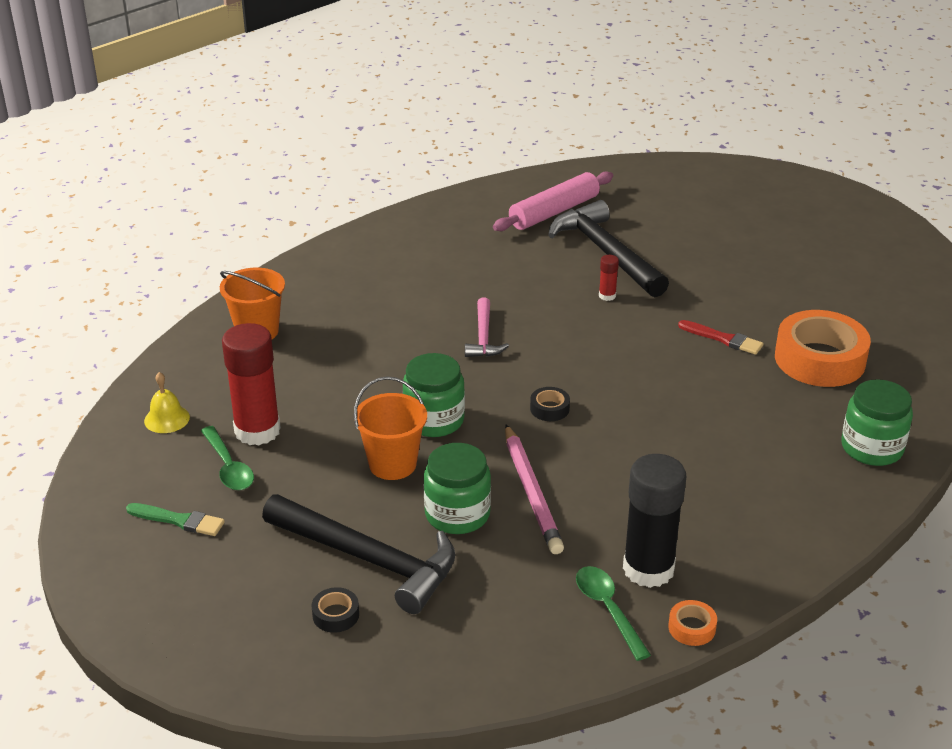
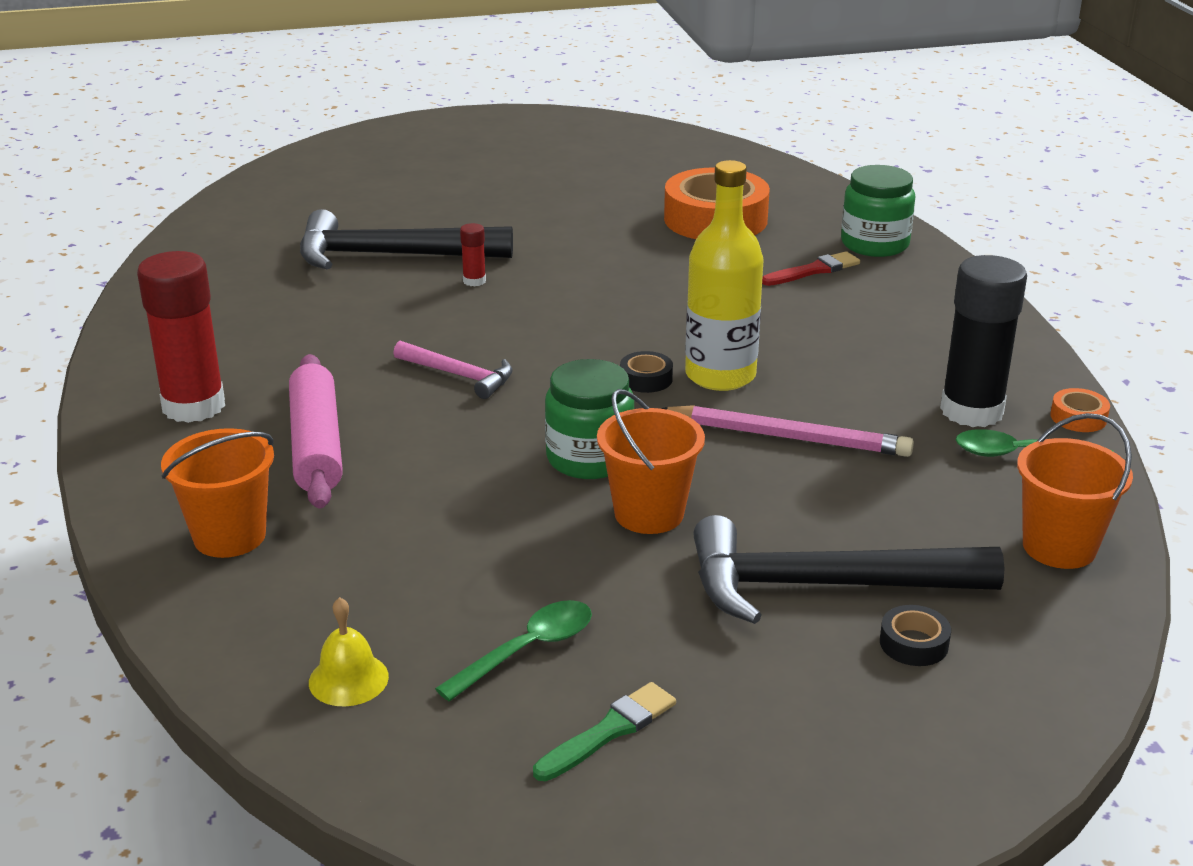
camera: 60 degrees left, 5 degrees down
(229, 467) = (527, 650): green spoon -> green spoon turned 45 degrees counterclockwise
(257, 431) = (468, 601): red glue stick -> red glue stick (194, 406)
(369, 559) = (823, 586): black hammer -> black hammer turned 150 degrees counterclockwise
(457, 514) = (787, 497): green jar -> none
(497, 657) = (1059, 547): none -> orange bucket
(554, 212) = (264, 257): pink rolling pin -> pink rolling pin (316, 445)
(585, 438) = (720, 375): none -> yellow bottle
(723, 339) = (629, 250): red brush -> red brush (813, 270)

